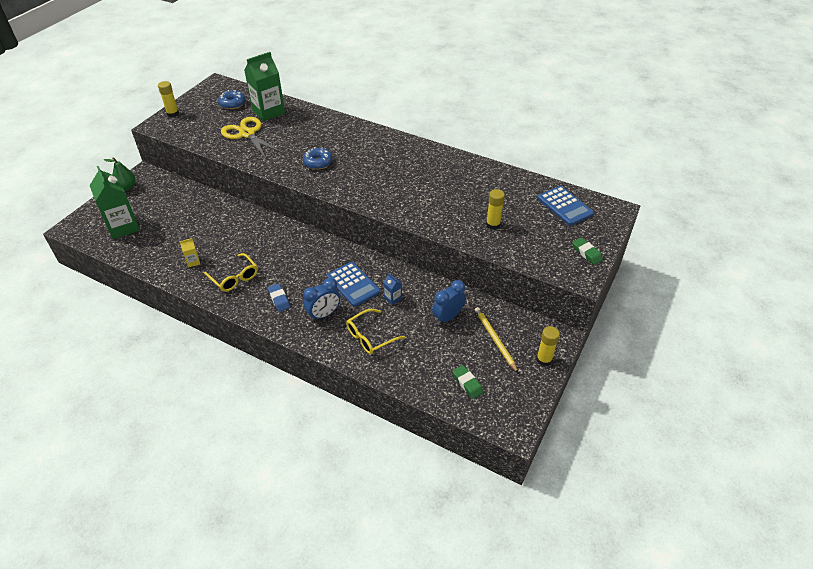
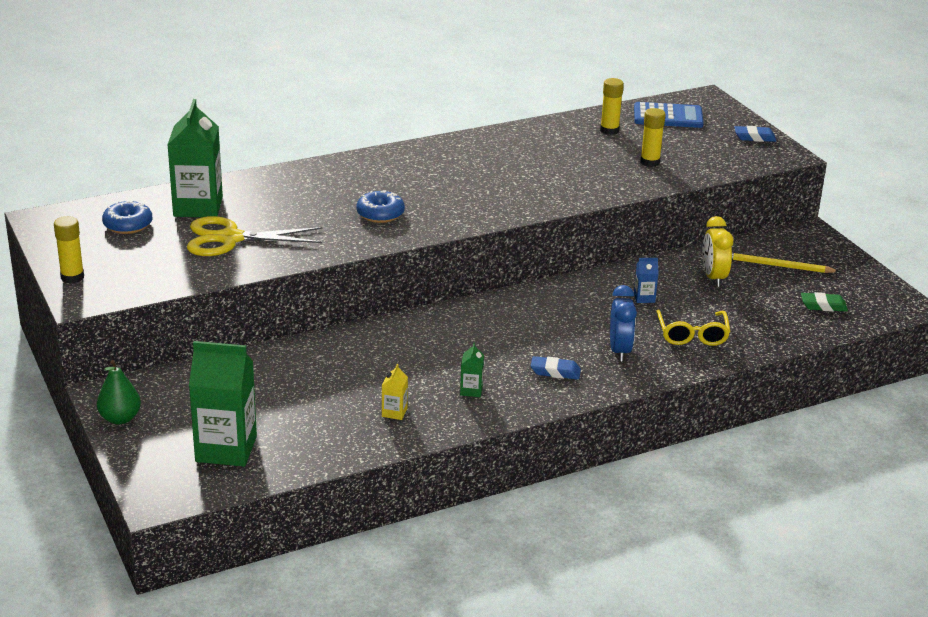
camera: 55 degrees left, 15 degrees down
(234, 277) = (471, 390): yellow glasses -> green carton
(353, 284) = (589, 313): blue calculator -> none
(448, 317) = (713, 277): blue clock -> yellow clock
(544, 359) = (832, 252): yellow glue stick -> yellow glue stick (609, 130)
(586, 253) = (754, 137): green eraser -> blue eraser

